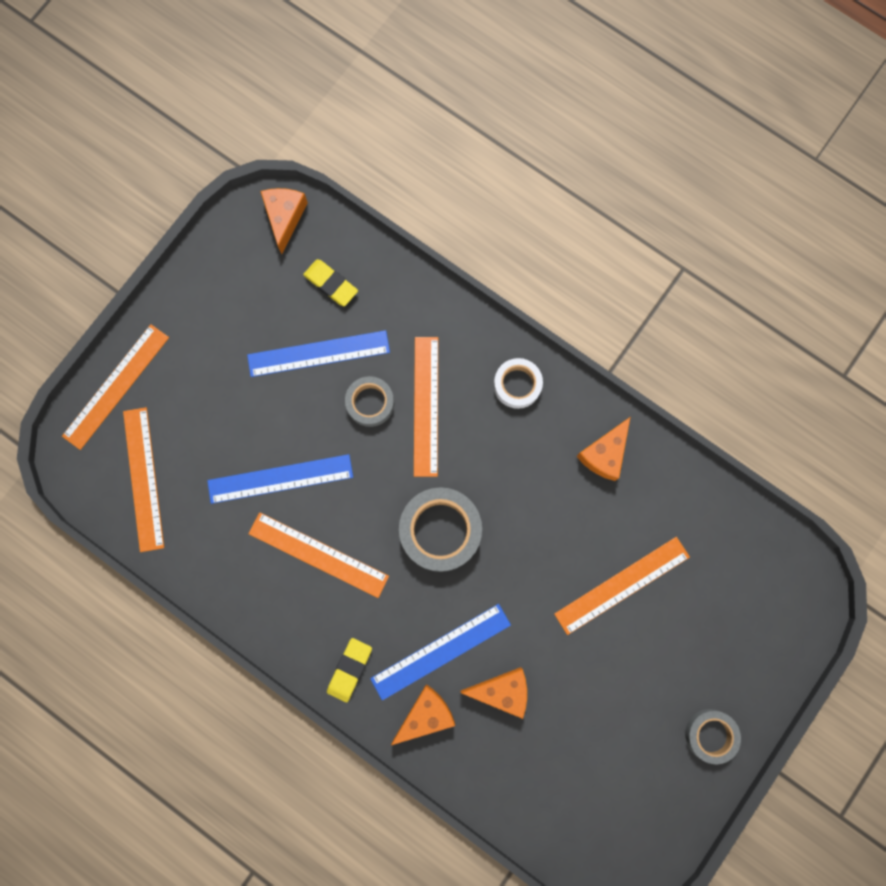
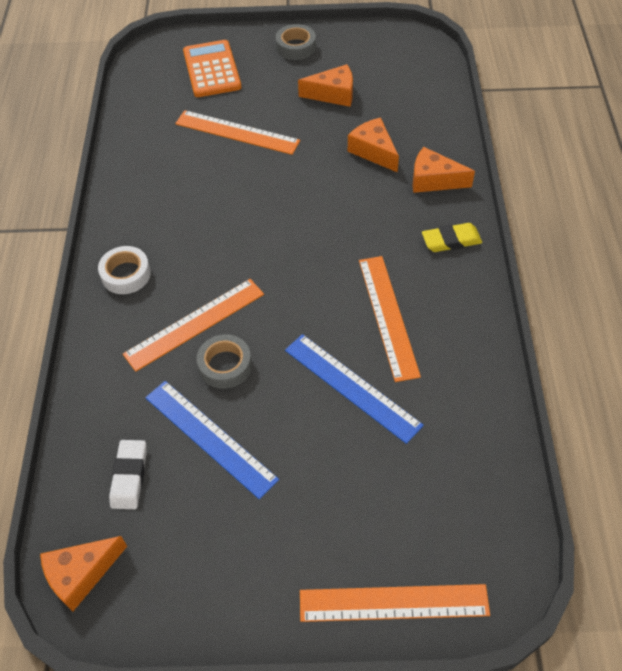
camera: 125 degrees left, 25 degrees down
(143, 479) = (456, 500): orange ruler -> none
(331, 284) = (129, 476): yellow eraser -> white eraser
(440, 530) = (292, 251): grey tape -> none
(440, 651) = (382, 198): blue ruler -> none
(604, 454) = (143, 192): orange cheese -> orange cheese (333, 94)
(735, 624) = (212, 69): none -> orange calculator

